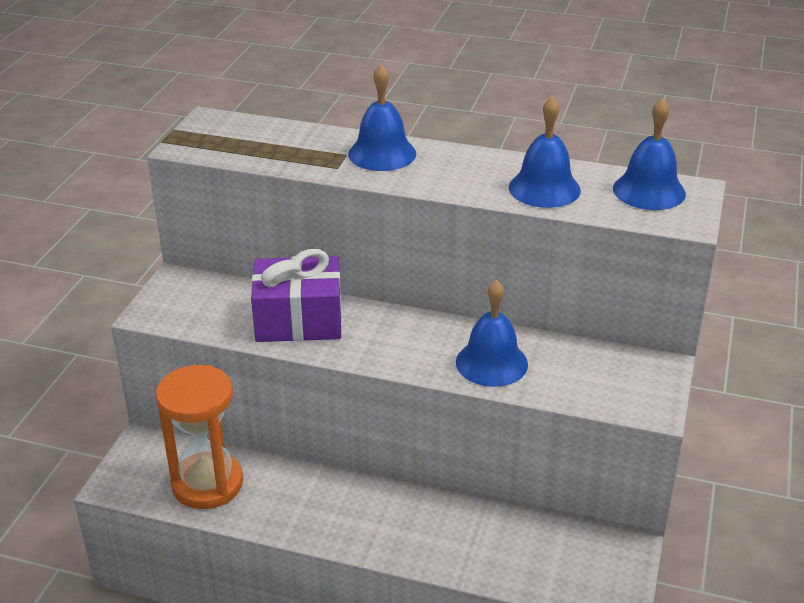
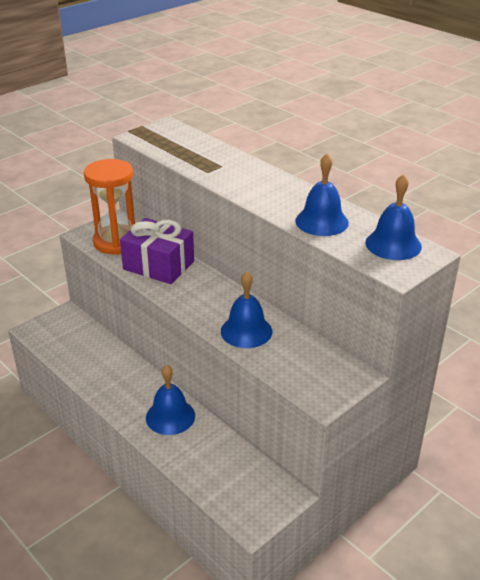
camera: 30 degrees right, 0 degrees up
(207, 484) = (78, 349): orange hourglass -> orange hourglass (116, 242)
(382, 153) = (243, 171): blue bell -> blue bell (170, 416)

